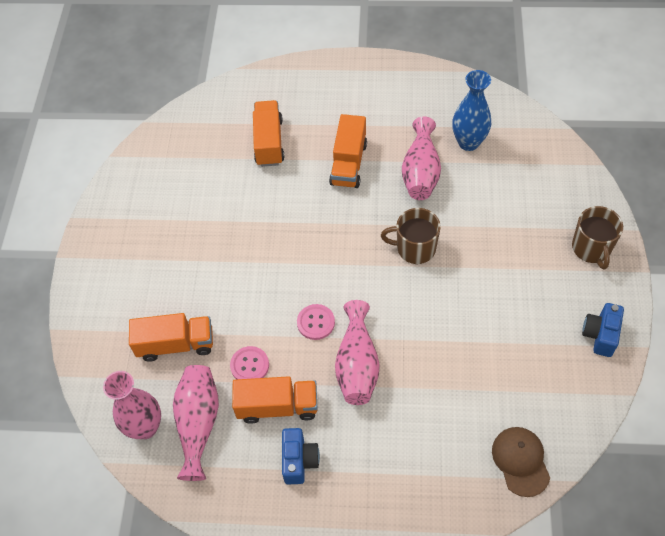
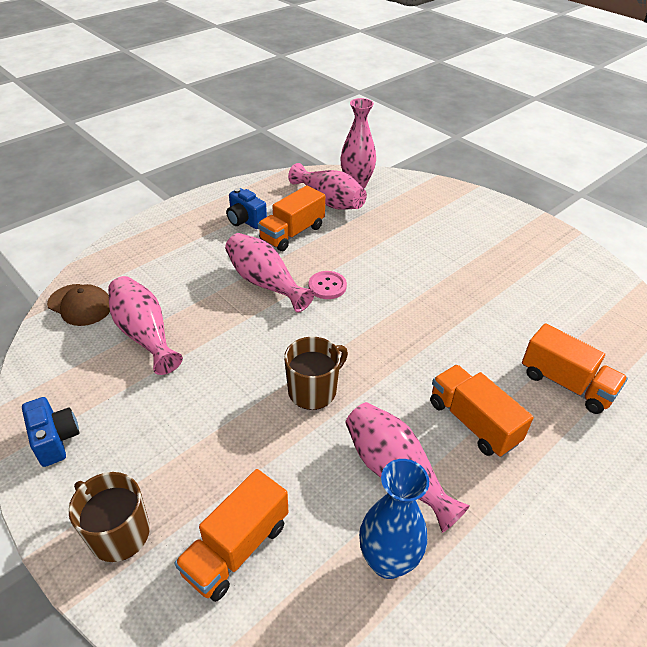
camera: 130 degrees right, 15 degrees down
(176, 344) = (400, 221): orange truck -> orange truck (236, 548)
(249, 365) = (339, 239): pink button -> none
(489, 384) = (145, 334): none -> pink vase

